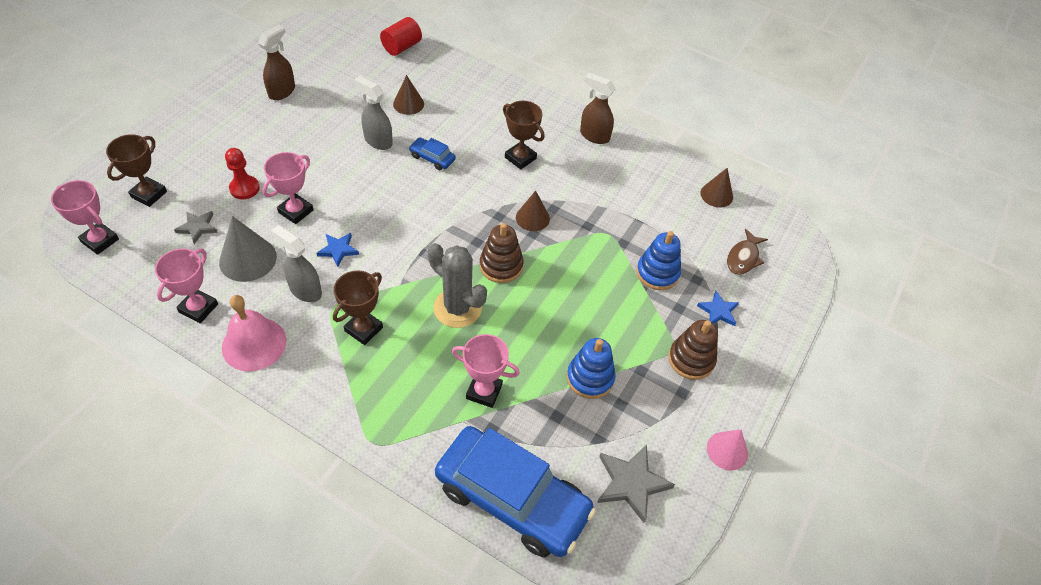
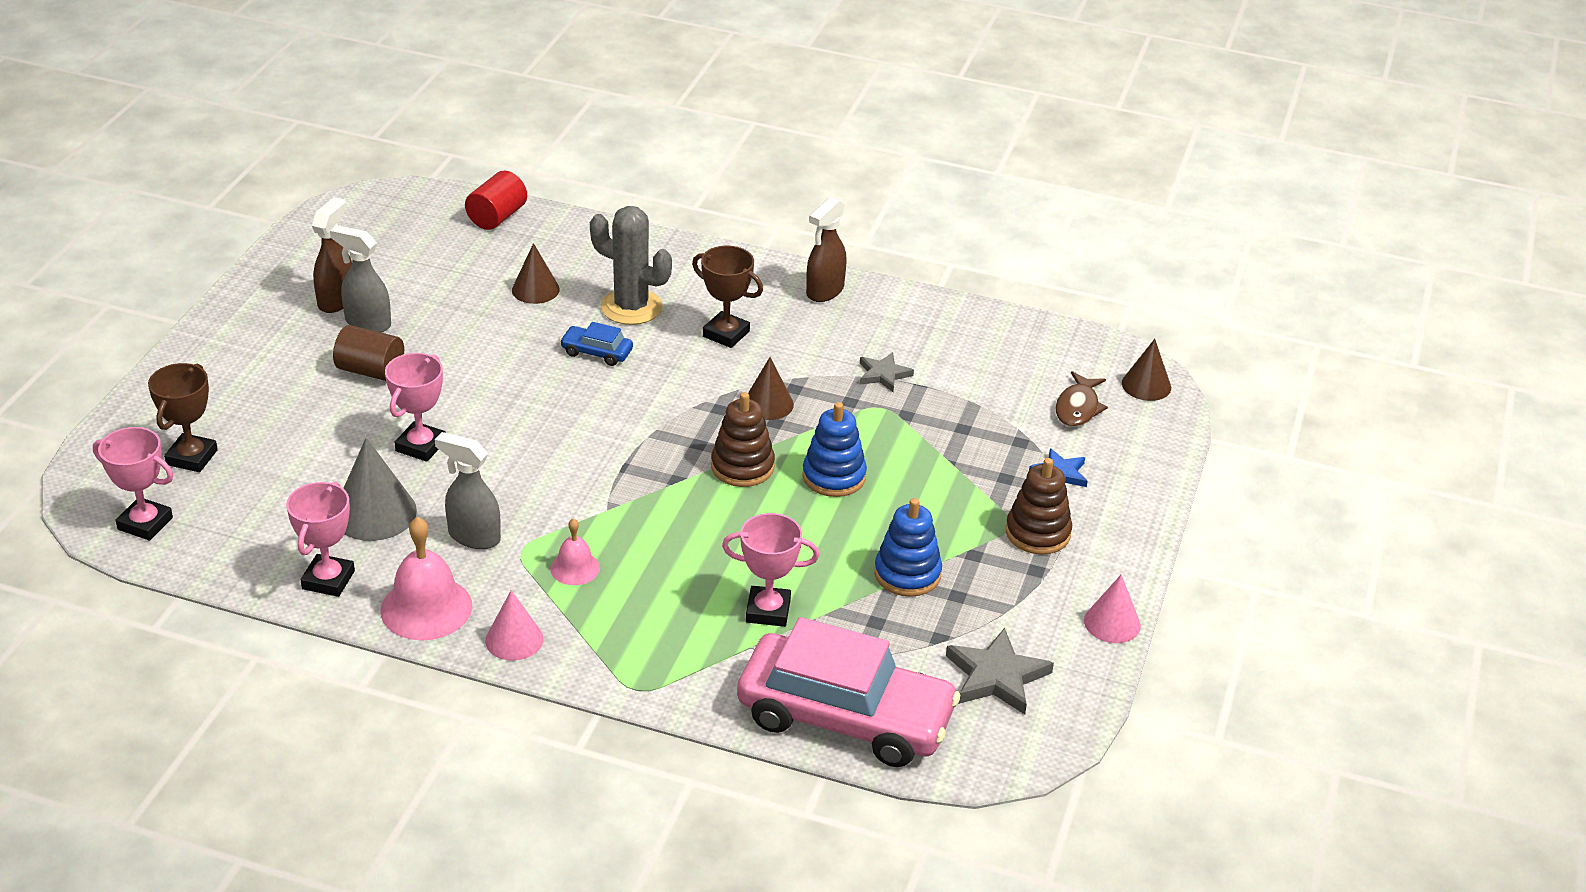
camera: 10 degrees left, 15 degrees down
(197, 227) = (283, 486): grey star -> grey star (883, 374)
(244, 188) = (332, 429): red pawn -> none
(284, 148) = (370, 371): none -> brown cylinder
(303, 382) = (514, 639): none -> pink cone
(338, 250) = (502, 483): blue star -> none
(363, 329) = (575, 568): brown trophy -> pink bell
(378, 141) = (508, 342): grey spray bottle -> grey spray bottle (367, 323)
(457, 308) = (698, 524): grey cactus -> grey cactus (631, 307)
(512, 498) = (845, 717): blue car -> pink car
(594, 136) = (824, 291): brown spray bottle -> brown spray bottle turned 75 degrees counterclockwise
(657, 273) = (964, 443): blue stacking toy -> blue stacking toy (834, 476)
(716, 195) = (1021, 338): brown cone -> brown cone (1146, 385)

